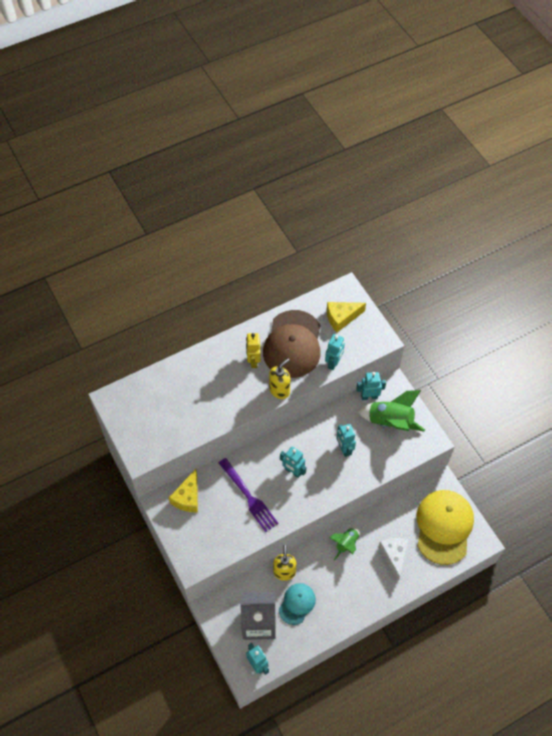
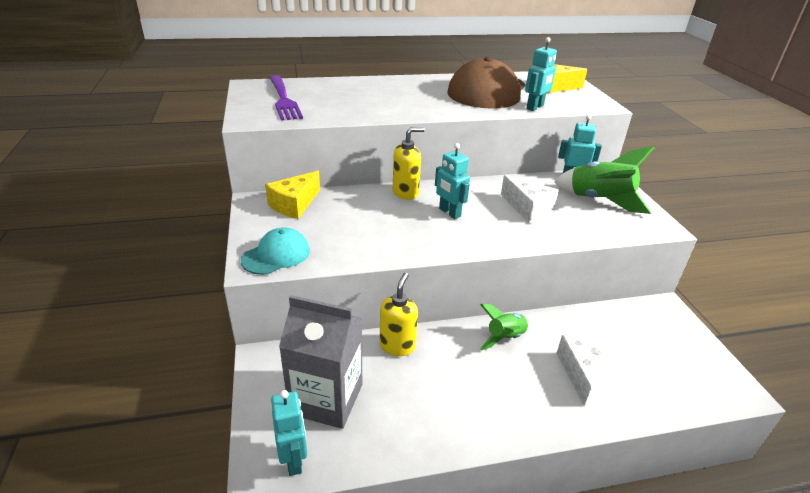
camera: 15 degrees right, 25 degrees down
(249, 497) = (377, 220): purple fork -> purple fork (283, 99)
(253, 361) = (434, 92): yellow robot -> none
(279, 390) = (457, 111): yellow soap dispenser -> yellow soap dispenser (405, 193)
(297, 603) = (401, 390): turquoise cap -> turquoise cap (276, 255)
(344, 449) = (528, 209): turquoise robot -> white cheese
(444, 527) = (669, 356): yellow cap -> none

